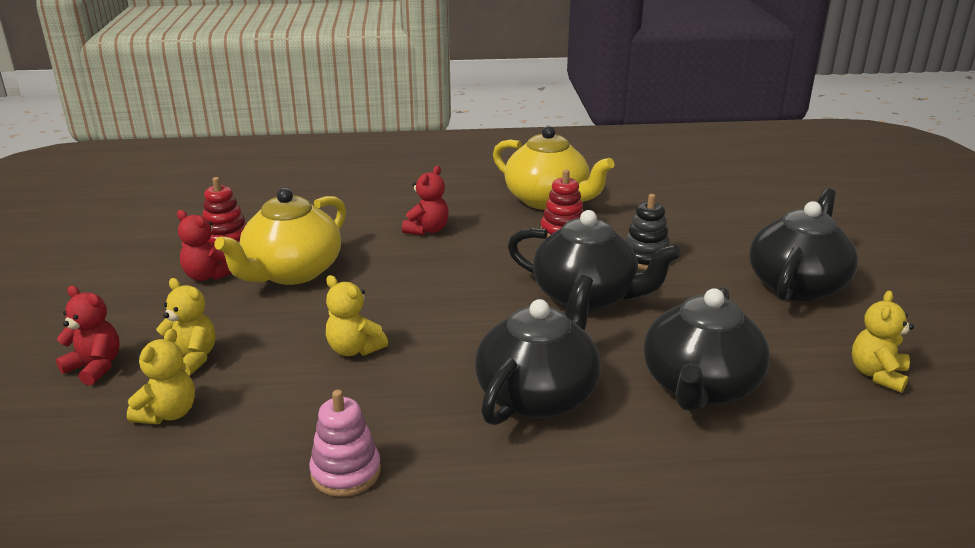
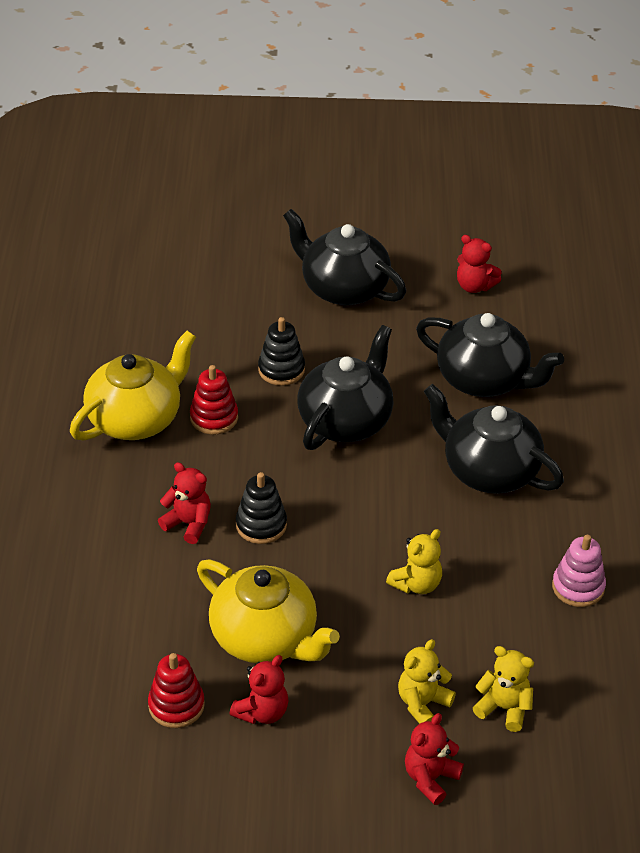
camera: 85 degrees left, 15 degrees up
(430, 261) = (261, 525): none -> black stacking toy
(877, 374) = (474, 286): yellow teddy bear -> red teddy bear

